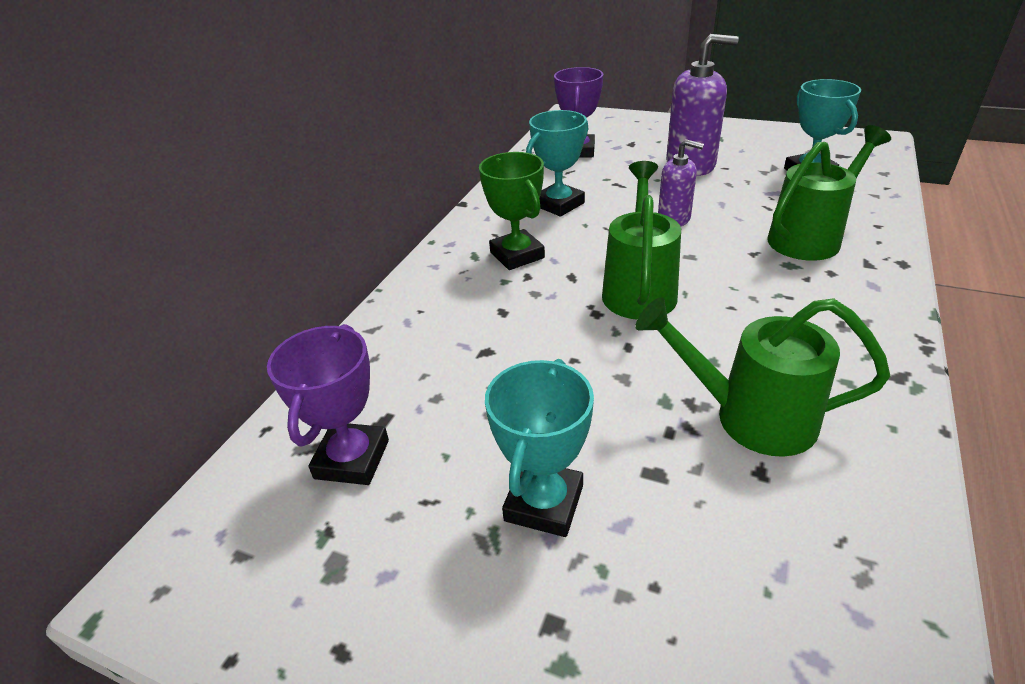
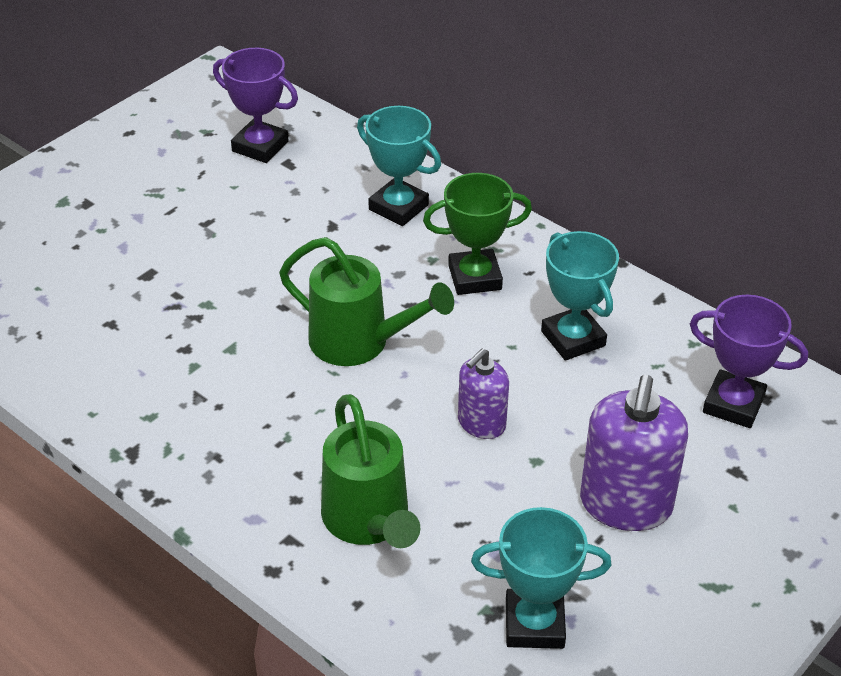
camera: 105 degrees right, 5 degrees up
(544, 503) = (162, 219): turquoise trophy -> turquoise trophy (398, 207)
(750, 417) = (158, 341): green watering can -> none

